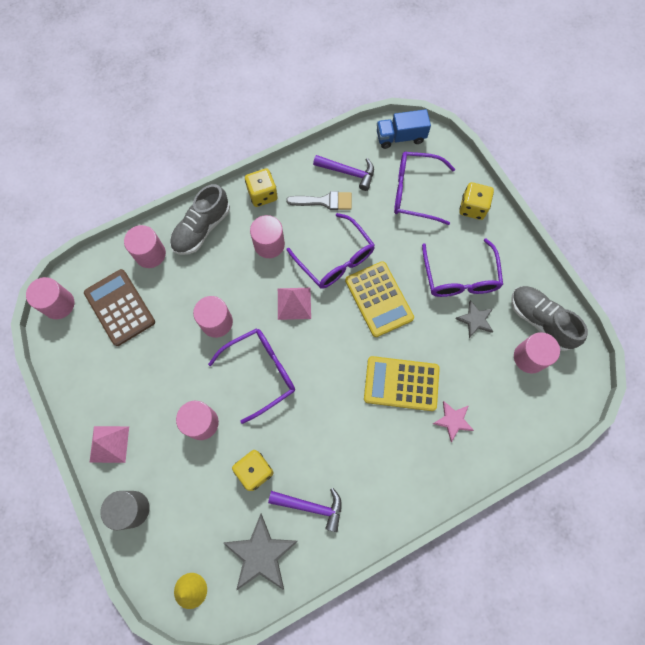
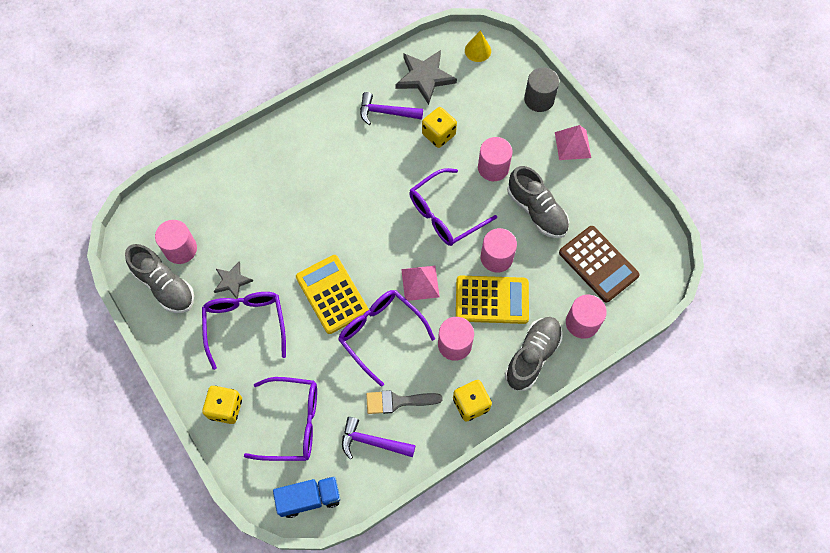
camera: 175 degrees right, 5 degrees down
(58, 304) = (661, 262): pink cylinder -> none
(166, 368) = (537, 211): none -> grey shoe
(401, 383) = (308, 215): yellow calculator -> yellow calculator (492, 300)
(453, 420) = (260, 187): pink star -> none

